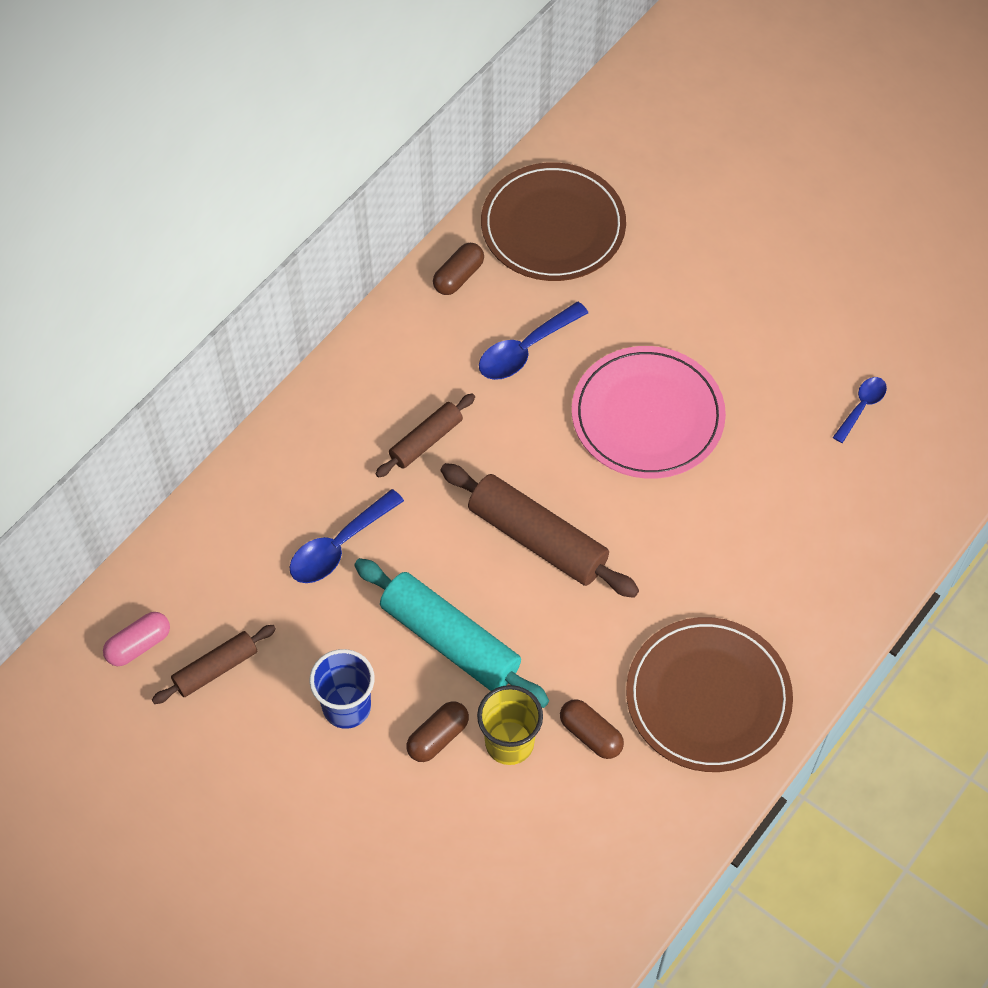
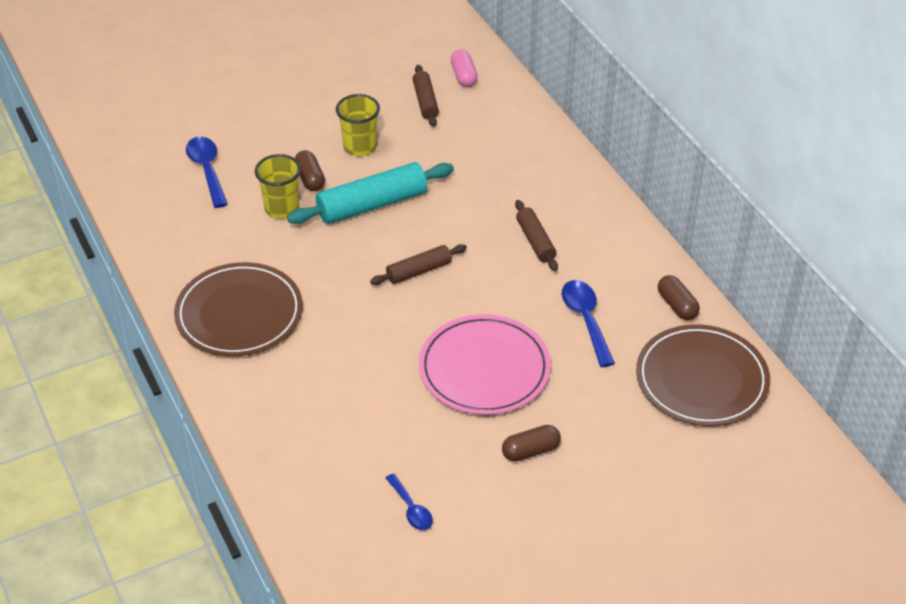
camera: 115 degrees right, 15 degrees down
(339, 546) = (477, 175): blue spoon -> blue spoon (207, 170)
(346, 707) = (360, 147): blue cup -> yellow cup
(537, 539) = (419, 271): brown rolling pin -> brown rolling pin, size x0.57
(591, 734) = (258, 247): brown capsule -> brown capsule (530, 451)

